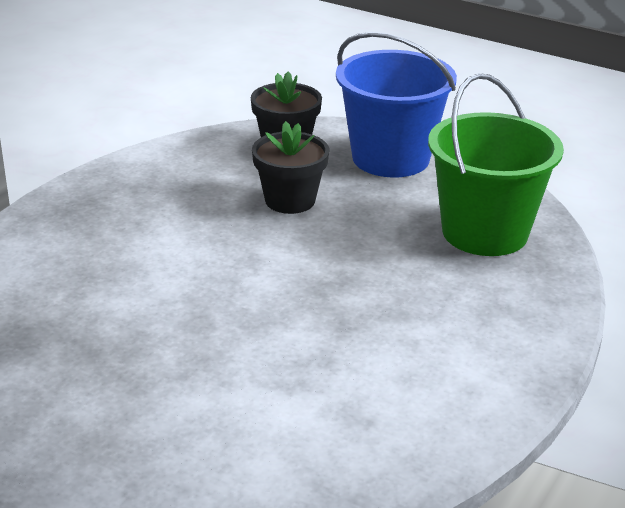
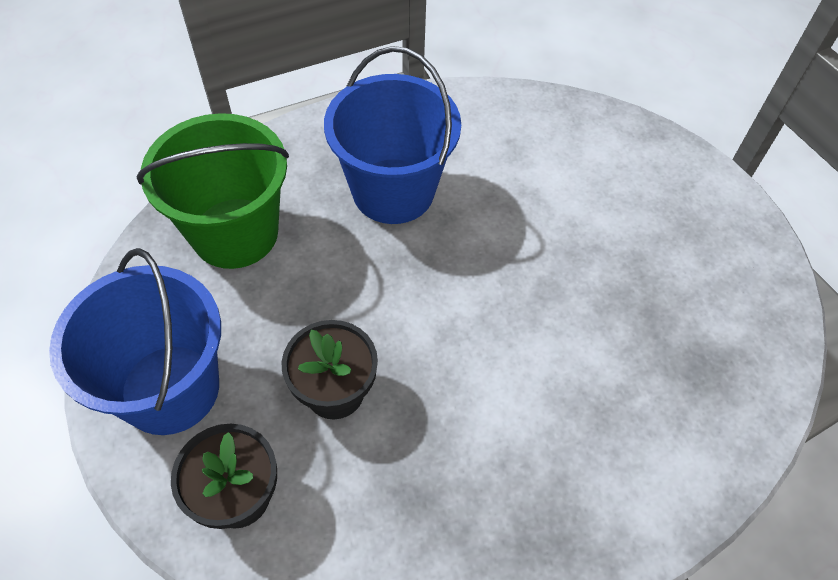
camera: 140 degrees left, 25 degrees up
(414, 318) = (393, 191): none -> blue bucket

